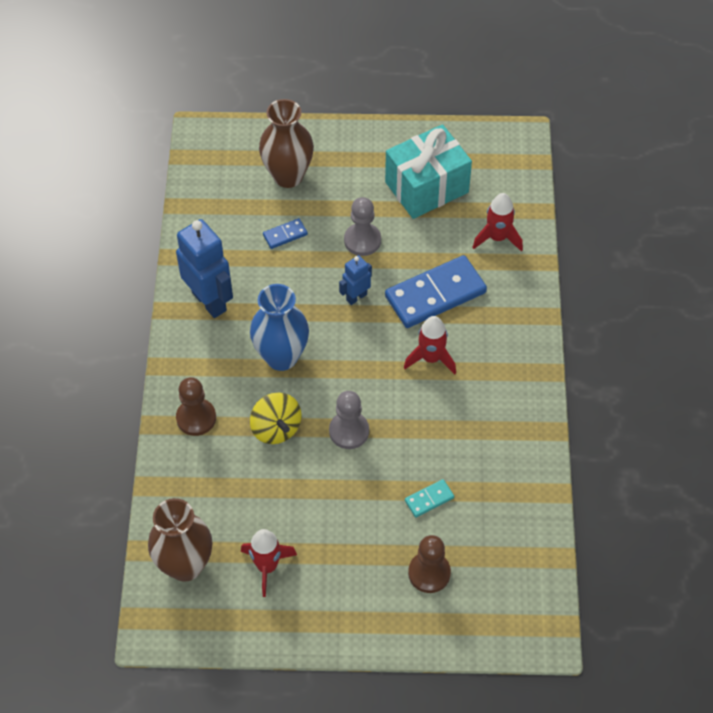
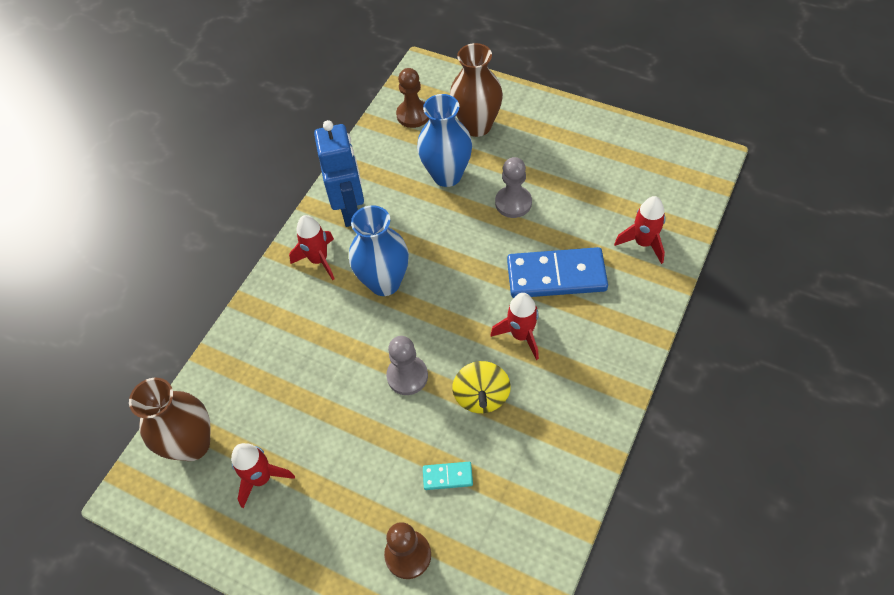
camera: 30 degrees right, 0 degrees up
(196, 418) = (280, 310): brown pawn -> brown pawn (413, 115)
(205, 359) = (319, 260): none -> red rocket
(276, 428) = (343, 347): yellow spinning top -> yellow spinning top (481, 396)
(285, 235) = (447, 175): blue domino -> blue vase
(356, 297) = (481, 252): blue robot -> none
(426, 187) = (597, 174): turquoise gift -> none

